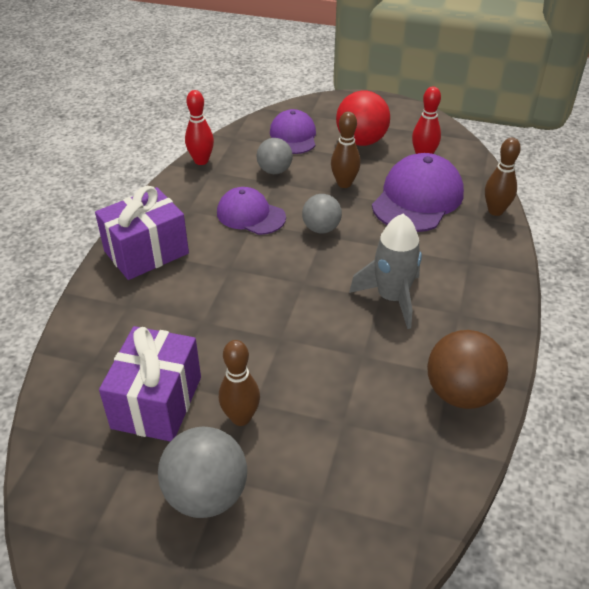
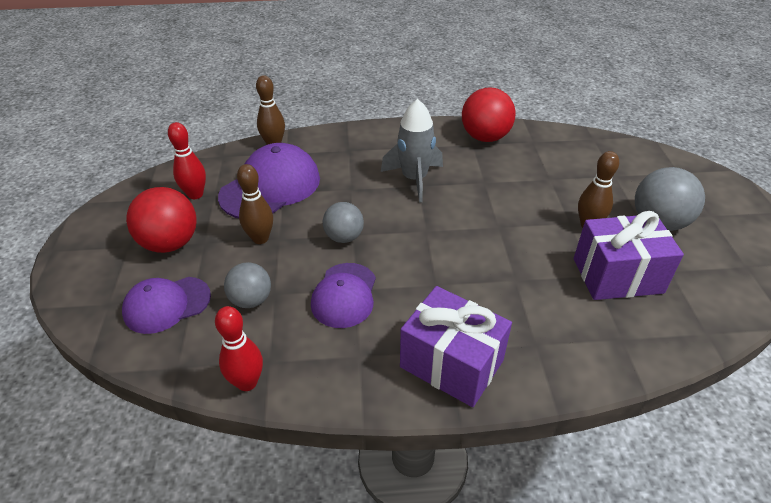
camera: 110 degrees left, 0 degrees up
(417, 199) = (271, 187): purple cap -> purple cap turned 120 degrees clockwise
(461, 393) = (485, 137): brown ball -> red ball

